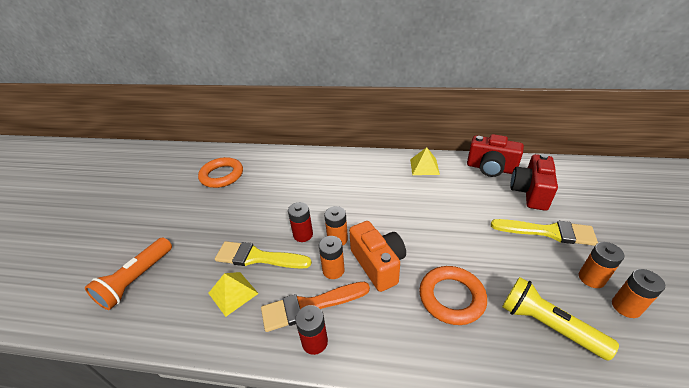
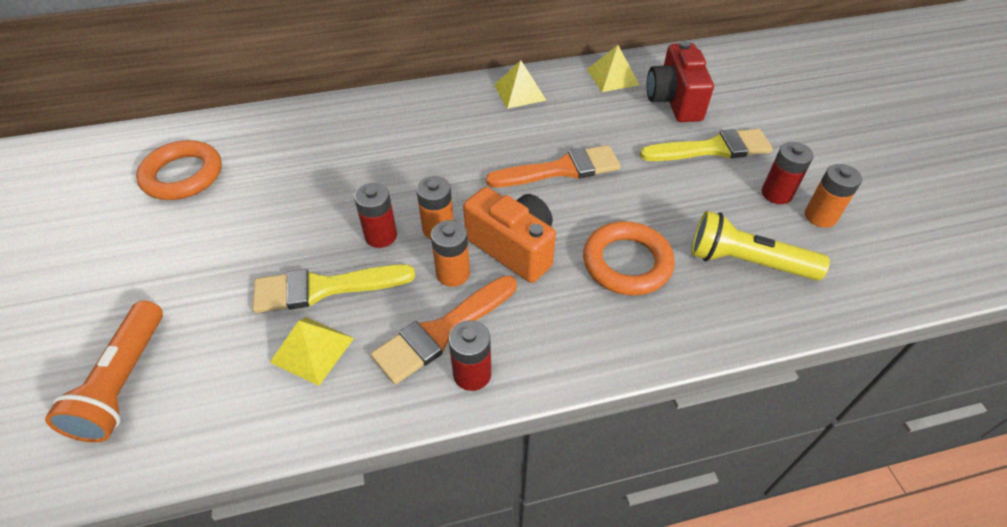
camera: 25 degrees left, 10 degrees up
(430, 221) = (560, 169): none -> orange brush
(490, 168) = (612, 77): red camera -> yellow pyramid
(591, 278) = (776, 194): orange battery -> red battery

